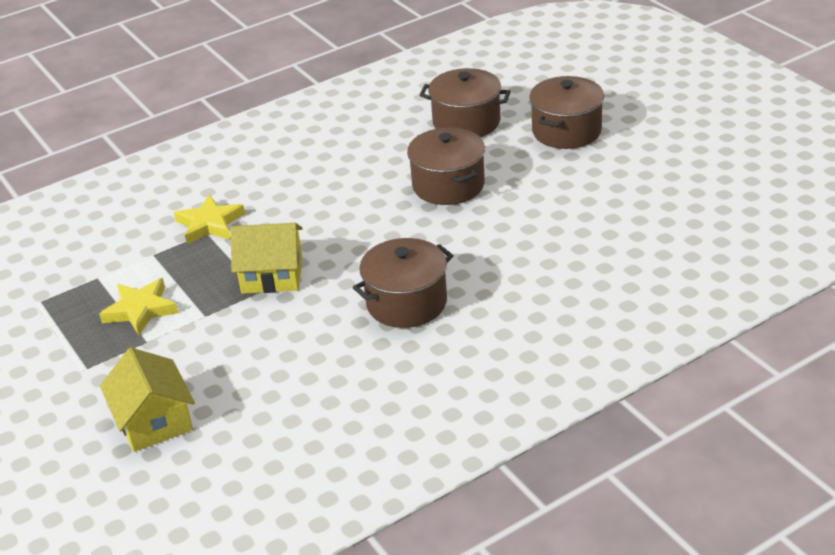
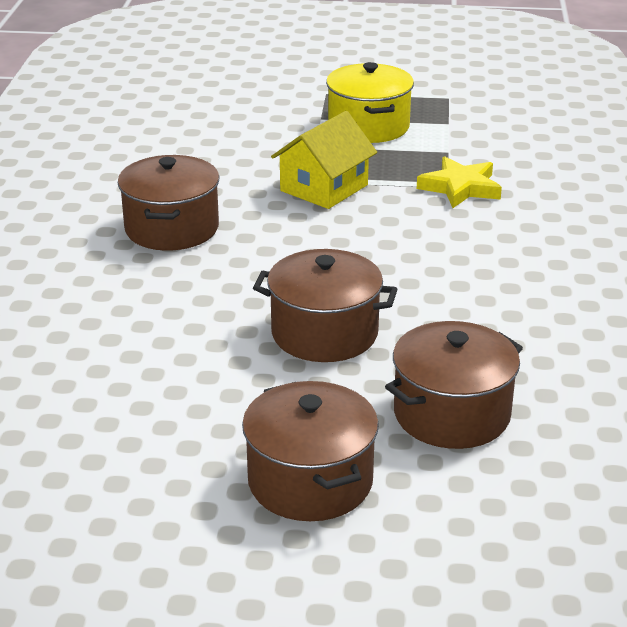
camera: 125 degrees right, 5 degrees down
(140, 310) = (368, 126): yellow star -> yellow pot
(154, 421) = (220, 98): yellow house -> none

